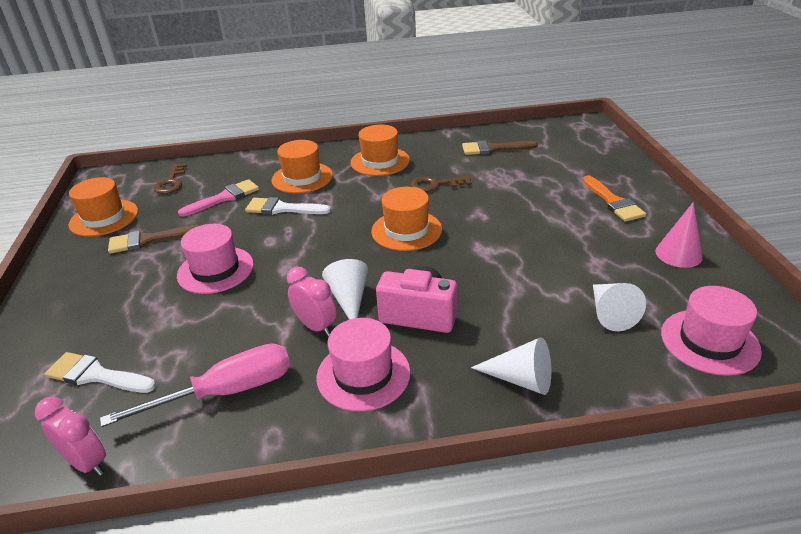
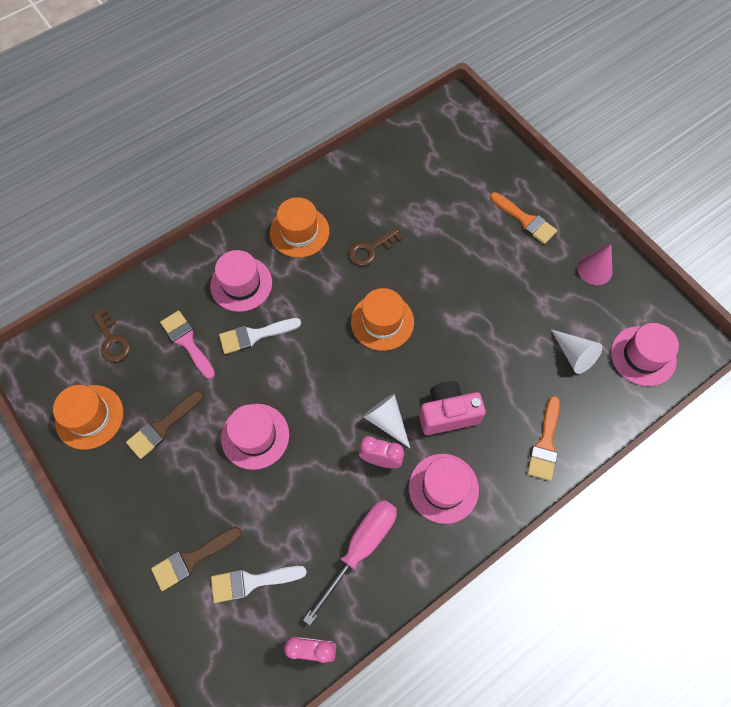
camera: 30 degrees left, 30 degrees up
(224, 198) = (187, 342): pink brush -> pink brush turned 60 degrees counterclockwise
(302, 178) = (241, 284): orange hat -> pink hat
(493, 149) = (393, 175): brown brush -> brown brush (192, 559)
(520, 379) = (545, 443): white cone -> orange brush

